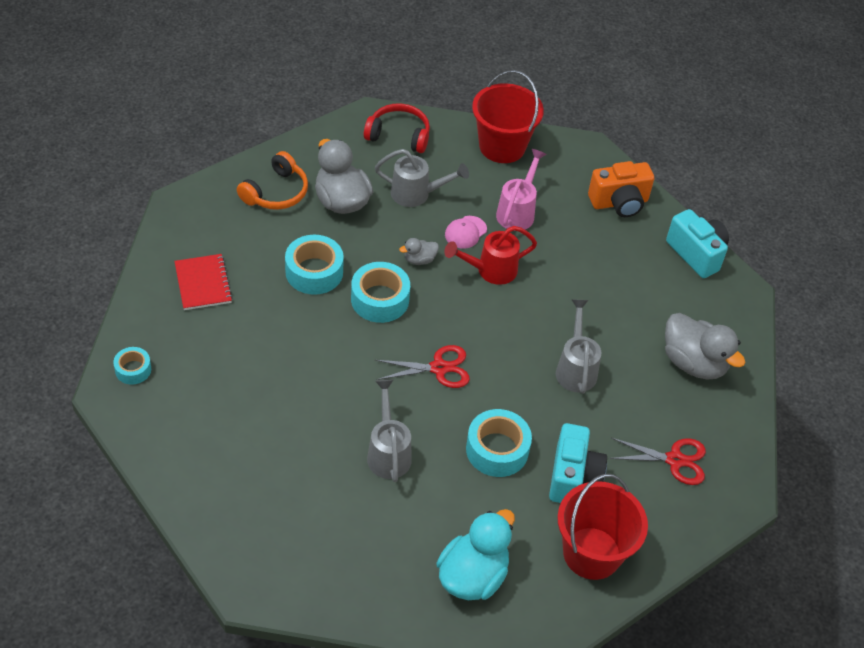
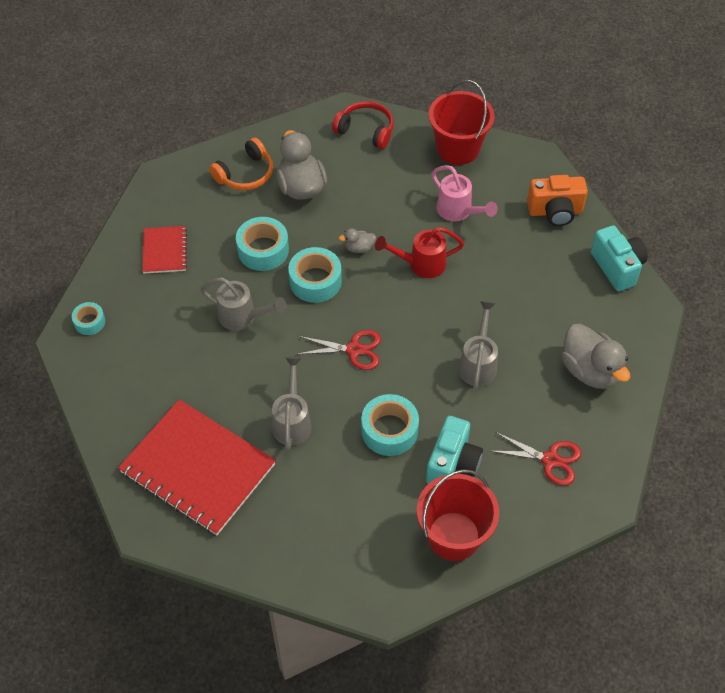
camera: 15 degrees right, 5 degrees up
(294, 516) = (198, 468): none -> red notebook
(416, 194) = (369, 187): grey watering can -> grey watering can (242, 317)
(465, 232) = (406, 226): pink cap -> none
(472, 576) = (342, 542): turquoise duck -> none
(517, 211) = (458, 211): pink watering can -> pink watering can turned 105 degrees clockwise

